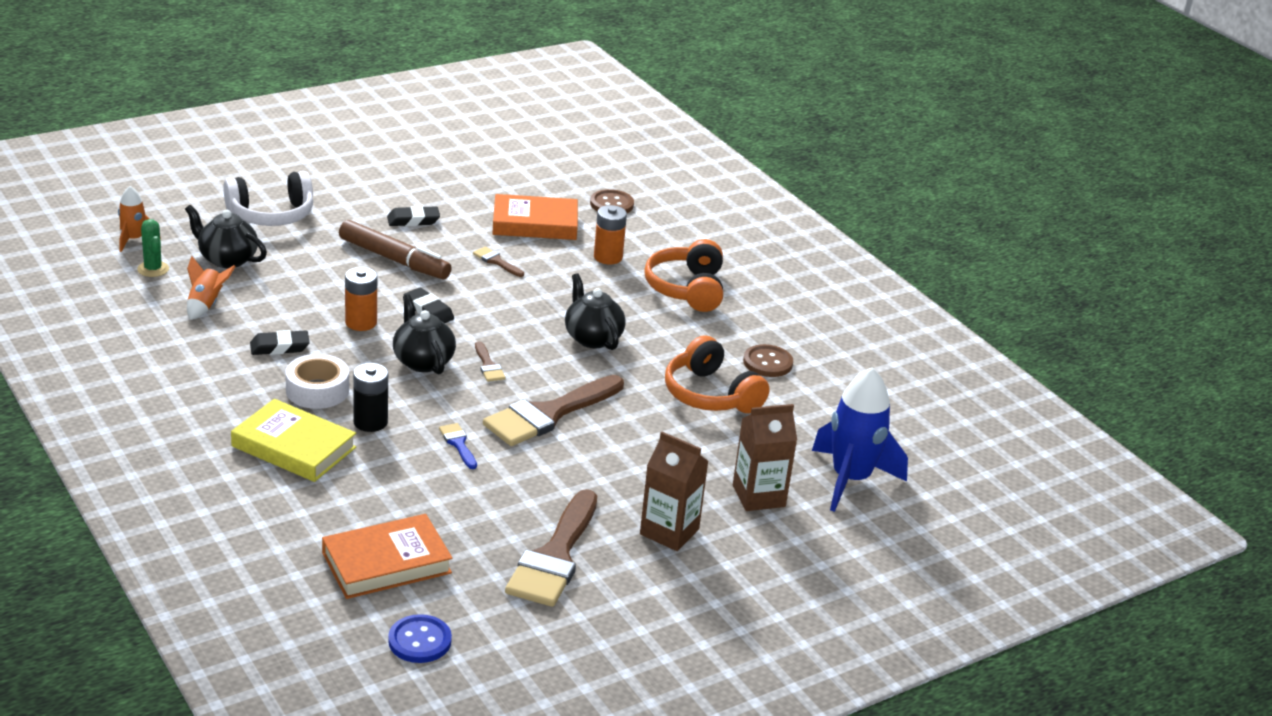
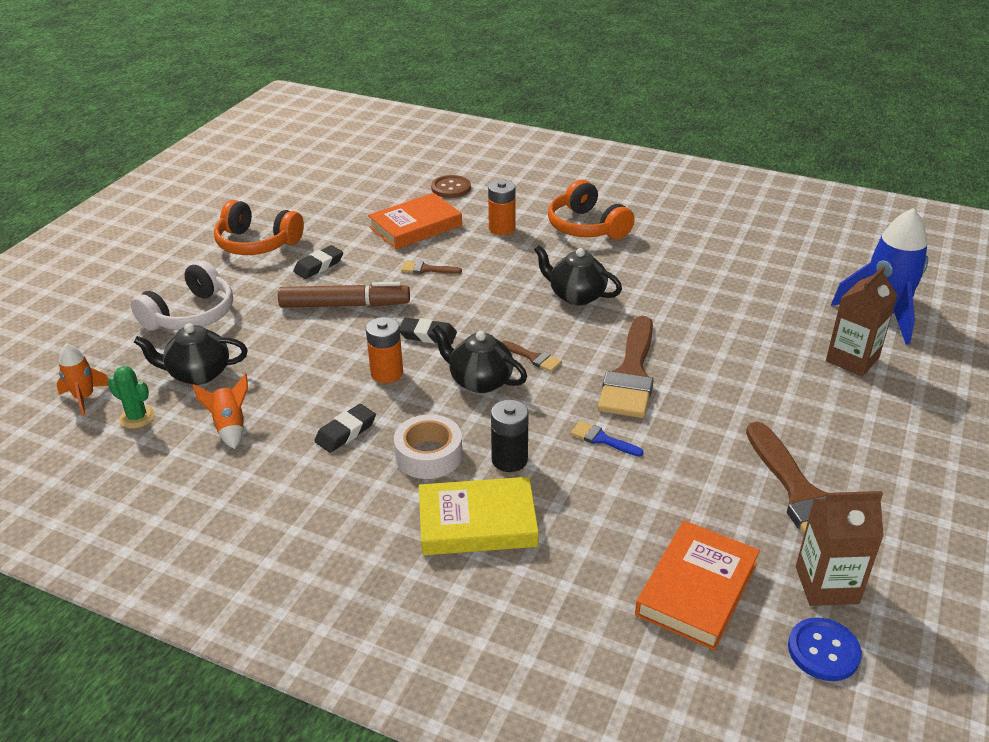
camera: 30 degrees left, 5 degrees up
(669, 532) = (842, 424): brown carton -> brown carton (827, 585)
(711, 394) = (712, 298): orange headphones -> orange headphones (257, 243)
(767, 363) = (712, 255): brown button -> none

